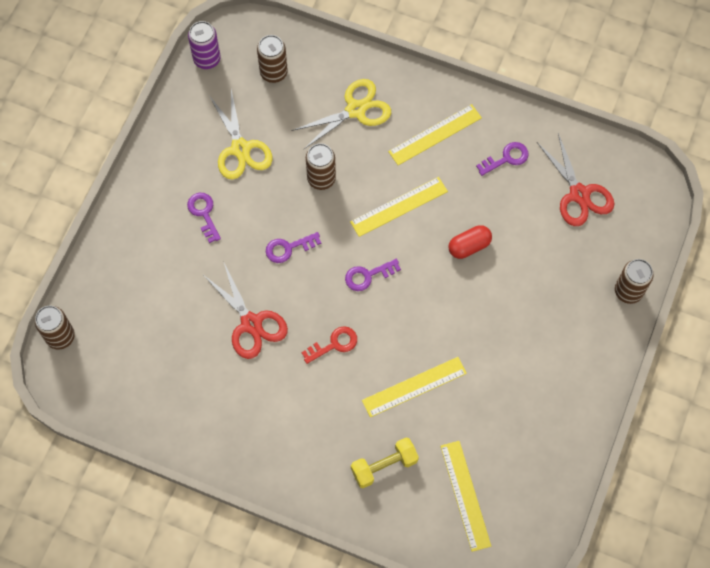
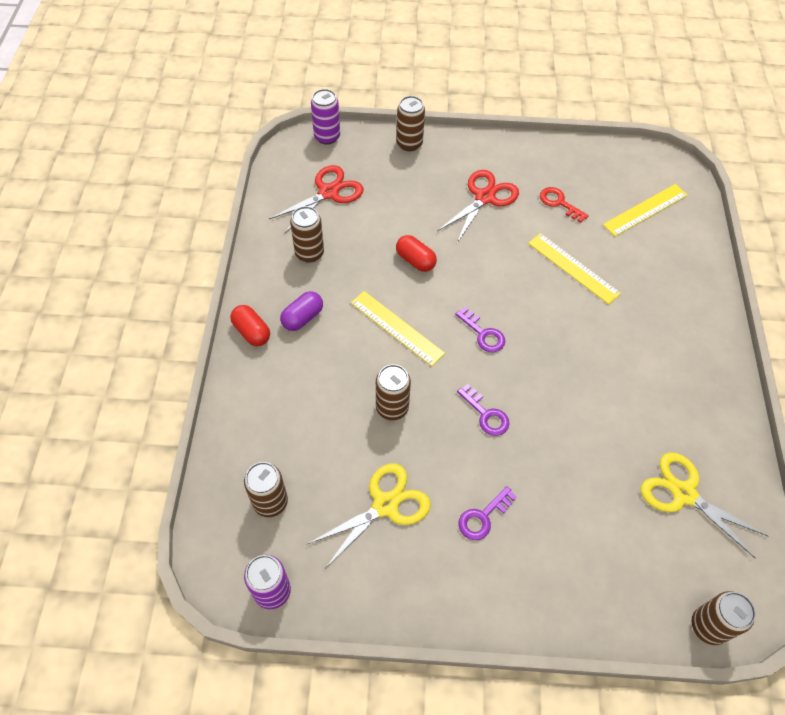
camera: 110 degrees left, 10 degrees down
(251, 324) = (585, 423): red scissors -> red scissors (485, 197)
(334, 344) = (567, 342): red key -> red key (559, 203)
(356, 110) = (295, 398): yellow scissors -> yellow scissors (683, 493)
(384, 466) = (657, 271): yellow dumbbell -> none
(433, 93) = (252, 332): none -> red capsule
(435, 135) = (302, 318): yellow ruler -> purple capsule
(506, 158) = (309, 253): purple key -> brown can
(659, 214) = (327, 137): none -> purple can

